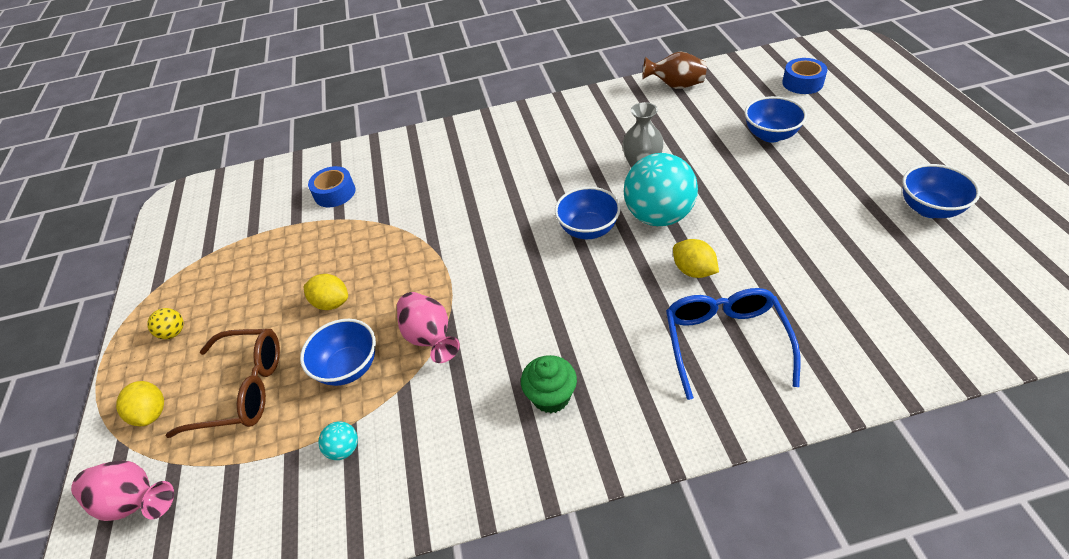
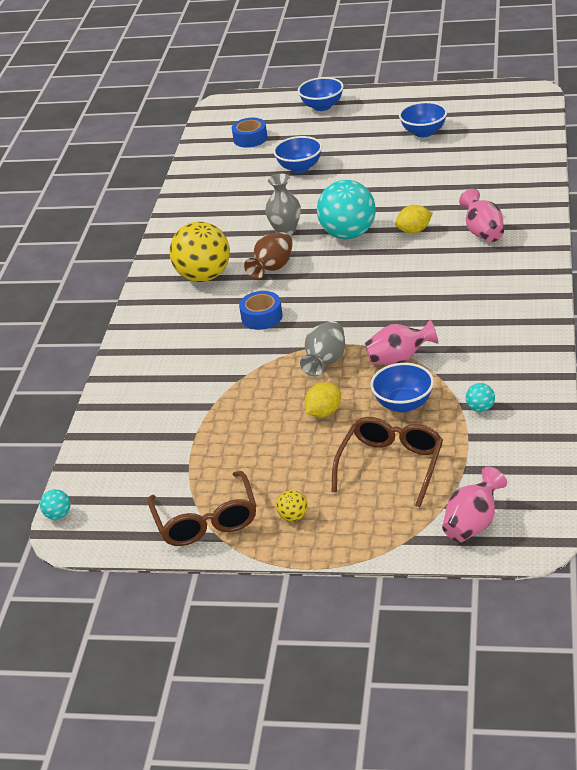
camera: 70 degrees left, 10 degrees down
(151, 413) = (385, 522): yellow lemon -> none
(178, 273) = (206, 521): none -> brown glasses
(199, 183) = (58, 515): none -> turquoise ball
(335, 193) = (169, 408): blue tape -> blue tape (262, 317)
(416, 276) = (325, 362): none -> grey vase
(539, 142) = (204, 276): none -> yellow ball
(551, 396) = (487, 309): green cupcake -> none
(588, 229) = (338, 268): blue bowl -> blue bowl (322, 106)
(675, 85) = (193, 194): brown vase -> brown vase (272, 268)
(725, 342) = (483, 232): blue glasses -> pink vase

